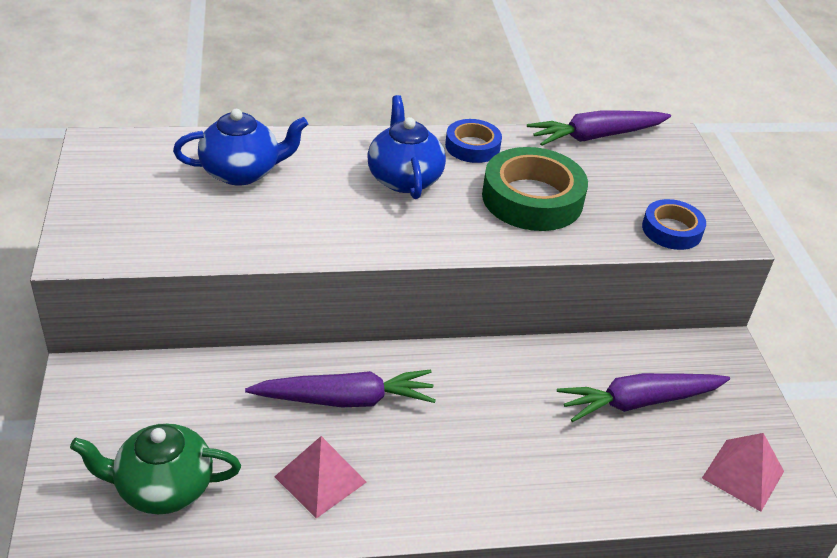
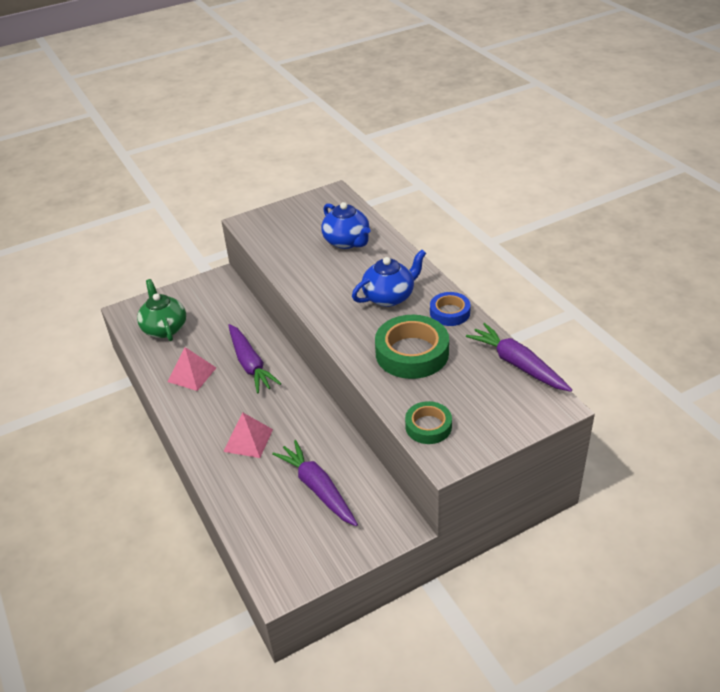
camera: 75 degrees right, 0 degrees up
(671, 230) = (428, 426): blue tape -> green tape
(743, 474) = (279, 555): pink pyramid -> pink pyramid (248, 440)

